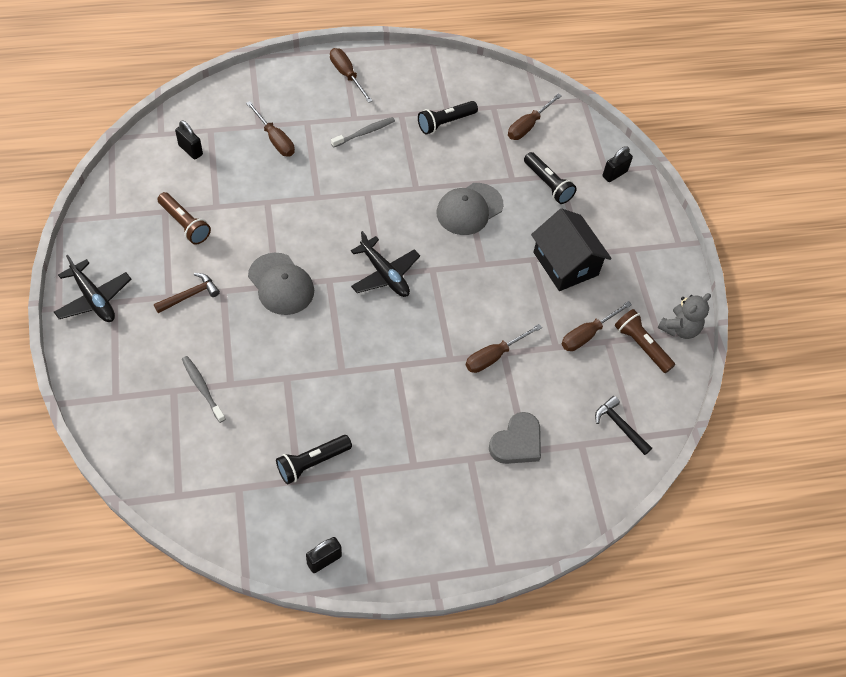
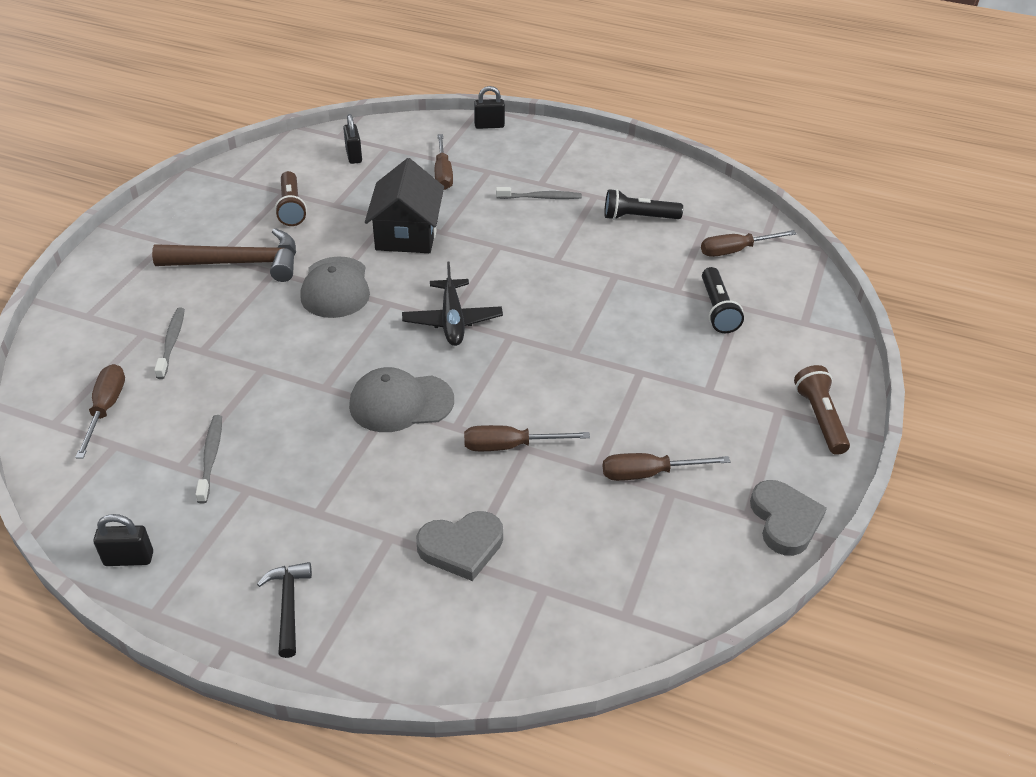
camera: 35 degrees right, 15 degrees down
(94, 299) = (151, 233): black plane -> none
(189, 295) = (239, 263): brown hammer -> brown hammer, size x1.87
(312, 463) = (211, 457): black flashlight -> grey toothbrush
(347, 75) = (563, 148): brown screwdriver -> brown screwdriver (106, 409)
(469, 209) = (601, 299): grey cap -> grey cap (401, 403)
(565, 263) = (678, 391): black house -> black house (407, 233)
(614, 174) = (813, 329): black padlock -> black padlock (489, 126)
(620, 426) = (613, 593): black hammer -> black hammer (288, 606)
(641, 346) = (714, 516): brown flashlight -> brown flashlight (819, 418)
(679, 328) = (784, 520): grey teddy bear -> grey heart

